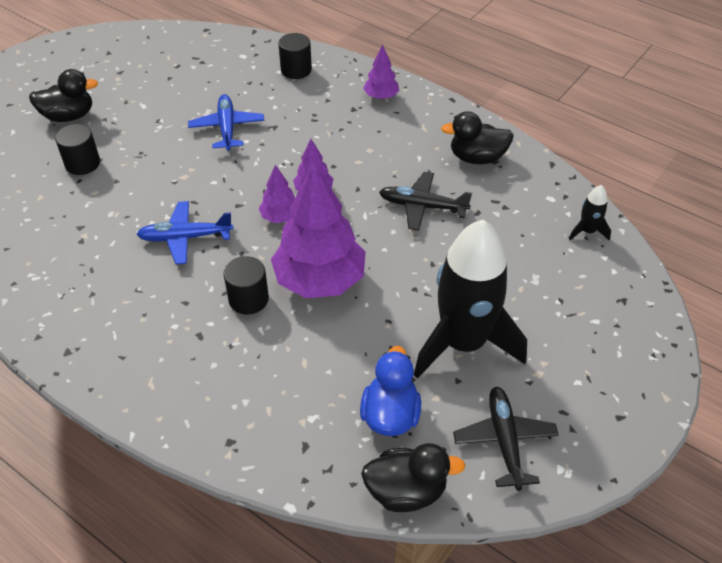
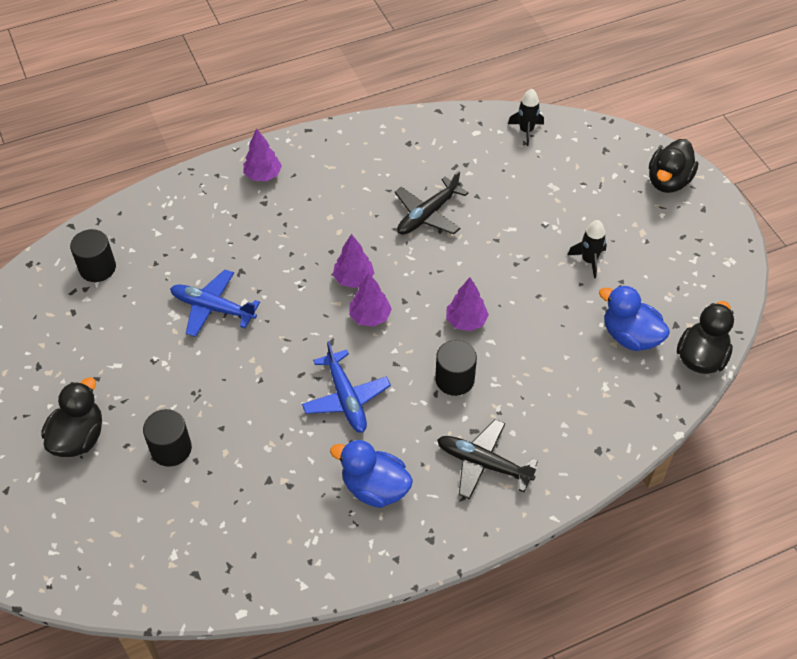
camera: 60 degrees left, 5 degrees up
(103, 293) = (375, 488): none -> blue duck
(186, 237) = (346, 398): blue plane -> blue plane turned 45 degrees counterclockwise
(296, 70) = (168, 219): black cylinder -> black cylinder (97, 268)
(319, 280) = (466, 321): purple tree -> purple tree, size x0.47
(463, 343) = (589, 260): black rocket -> black rocket, size x0.40
(477, 158) = (396, 152): black duck -> black duck (668, 181)
(504, 441) = (689, 281): black plane -> black plane (484, 464)

